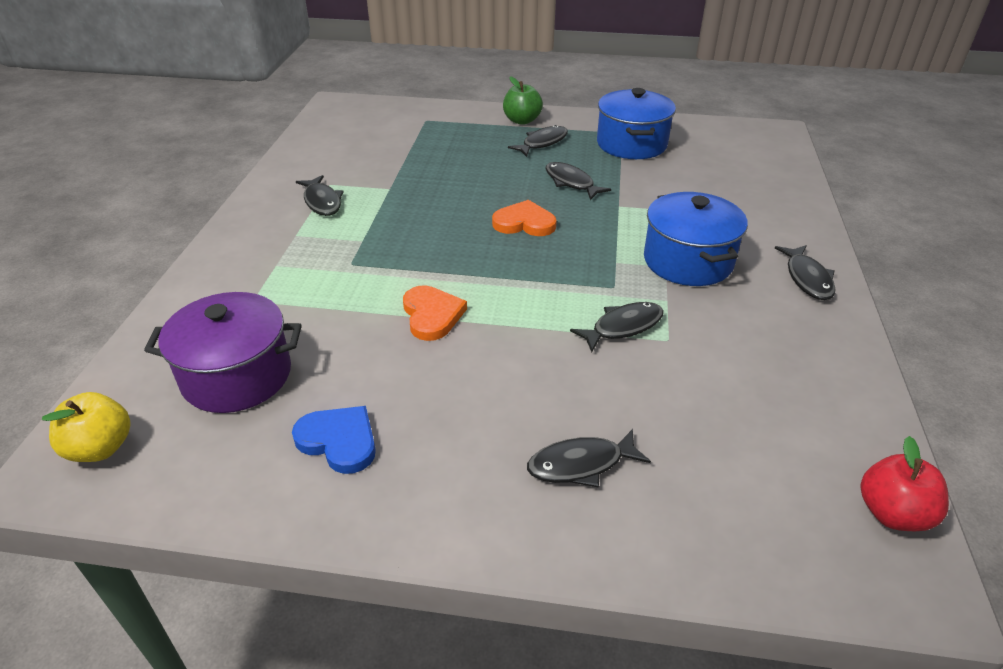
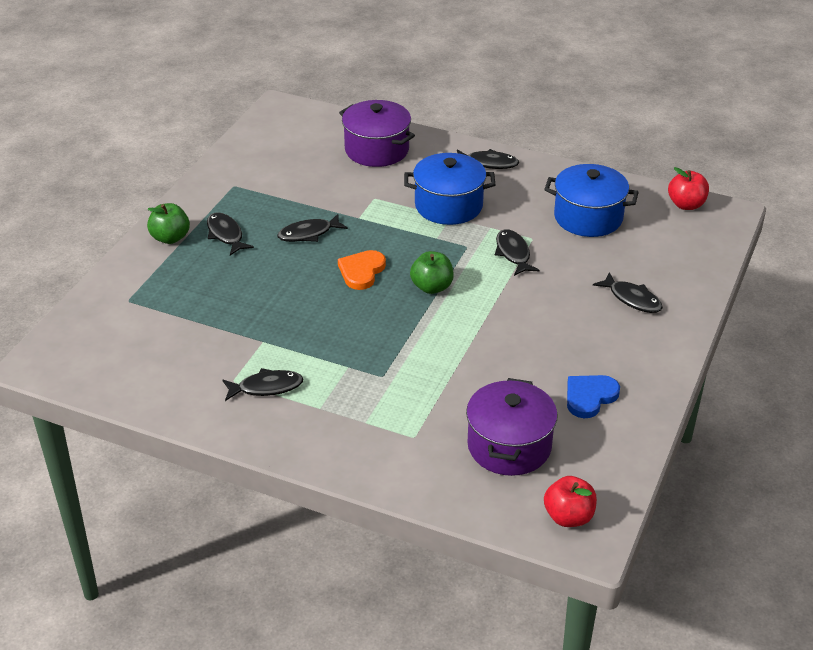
camera: 75 degrees left, 0 degrees up
(101, 448) = (568, 517): yellow apple -> red apple
(432, 315) = (469, 339): orange heart -> none
(519, 273) = (432, 287): none -> green apple
(581, 464) = (632, 299): black fish -> black fish turned 45 degrees counterclockwise
(631, 144) = (258, 186): blue pot -> blue pot (588, 217)
(756, 196) = (377, 150): none -> purple pot

